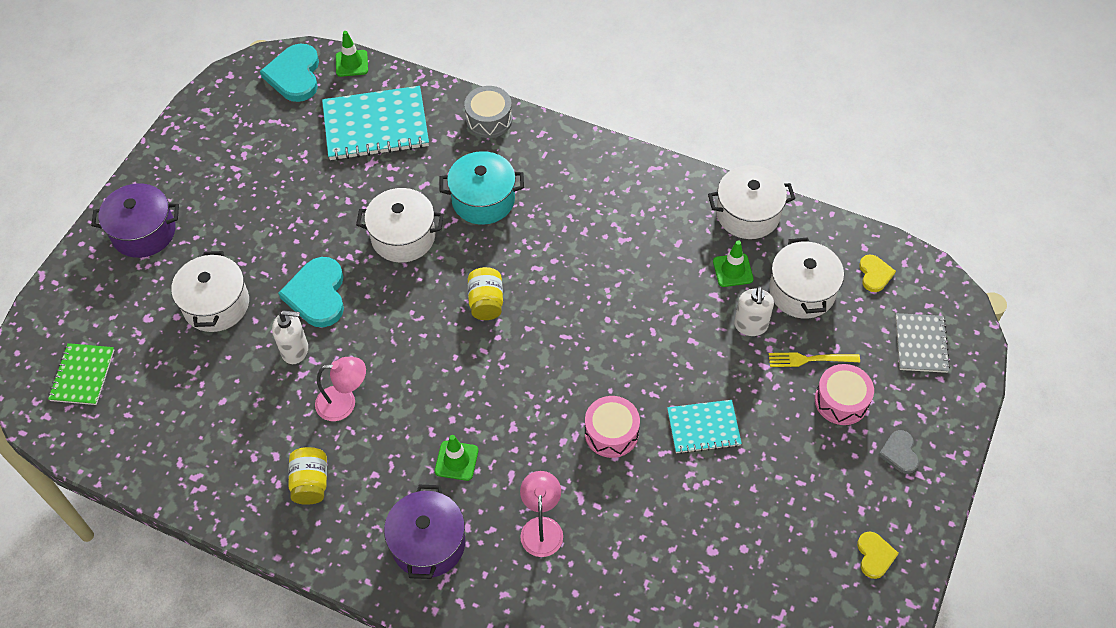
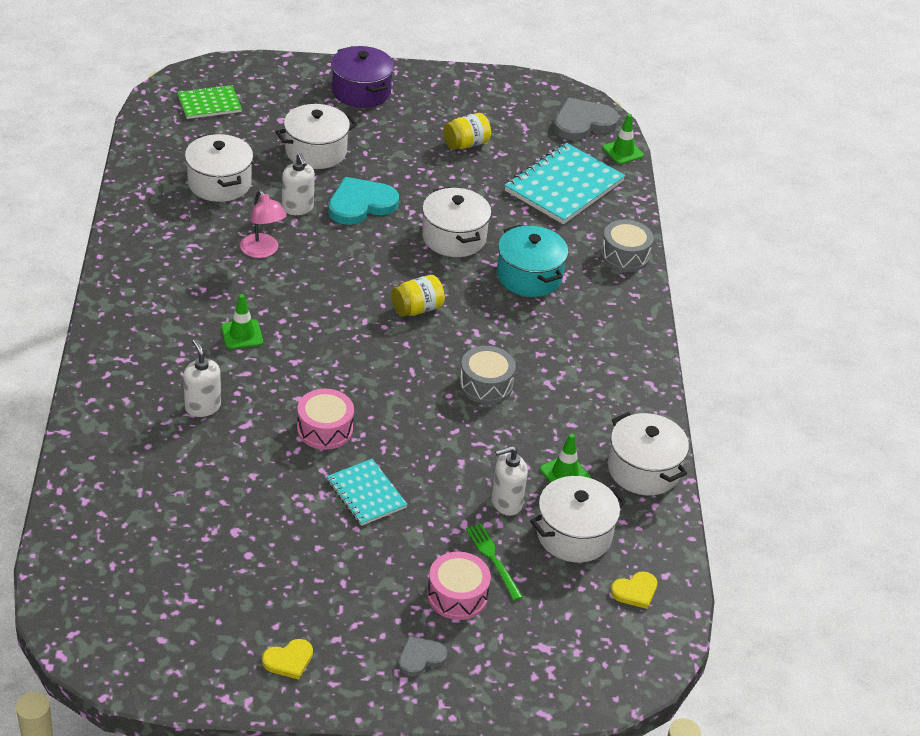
camera: 60 degrees right, 15 degrees down
(219, 407) = (219, 183): none -> white pot
(294, 75) = (583, 123): turquoise heart -> grey heart
(311, 483) = (176, 254): yellow jar -> yellow jar (466, 144)
(376, 125) = (564, 186): turquoise notebook -> turquoise notebook turned 75 degrees clockwise
(428, 543) = (153, 339): purple pot -> none
(542, 527) = (202, 407): pink lamp -> white soap dispenser
(606, 286) = (486, 384): none -> grey drum
(810, 359) = (493, 559): yellow fork -> green fork
(921, 344) = (569, 650): grey notebook -> none

